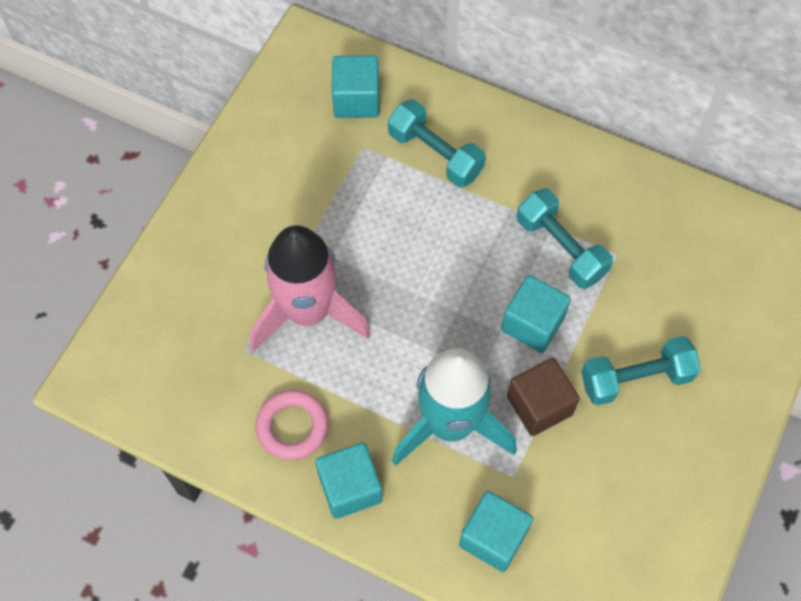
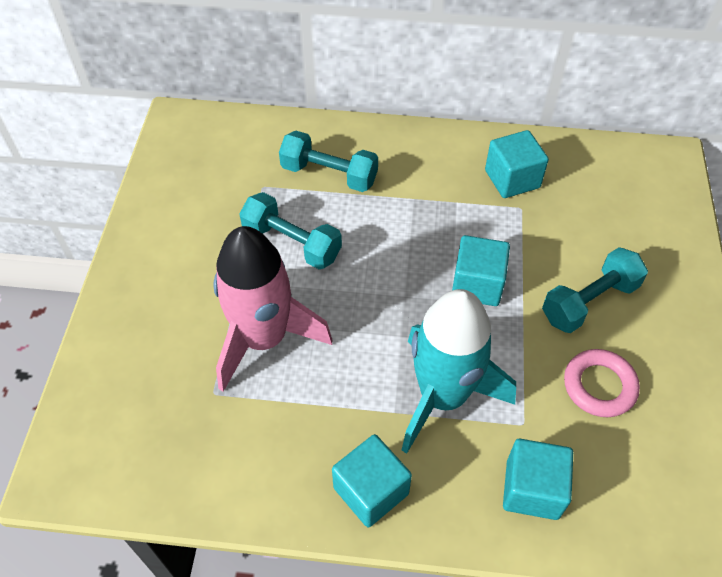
camera: 20 degrees left, 10 degrees down
(292, 427) = (289, 451): pink ring -> pink ring (599, 386)
(356, 99) = (241, 152): turquoise cube -> turquoise cube (512, 179)
(539, 405) = (516, 352): brown cube -> none
(561, 248) = (472, 216): turquoise dumbbell -> turquoise dumbbell (292, 243)

